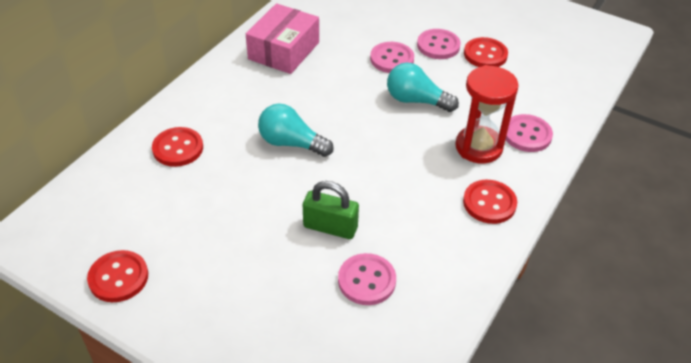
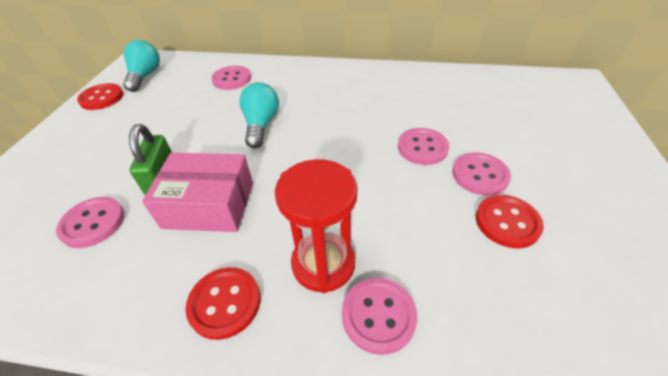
camera: 70 degrees right, 0 degrees up
(178, 148) = (232, 79): red button -> pink button
(284, 51) = (376, 86): pink box -> pink box (209, 205)
(416, 100) = (370, 184): turquoise light bulb -> turquoise light bulb (145, 76)

